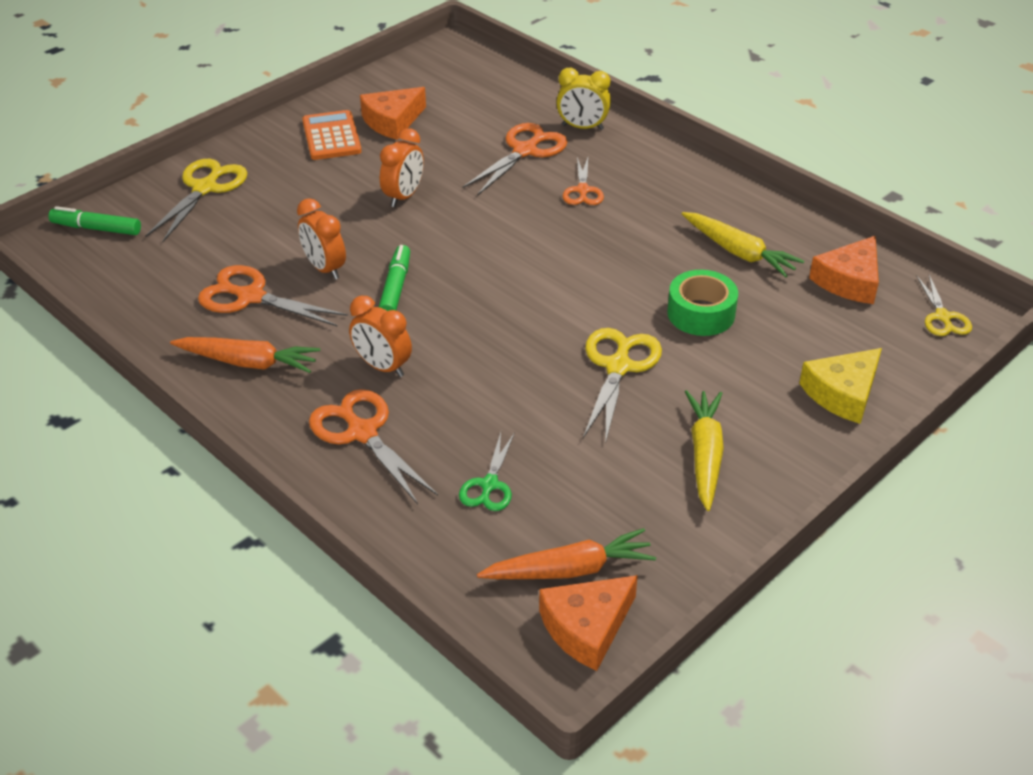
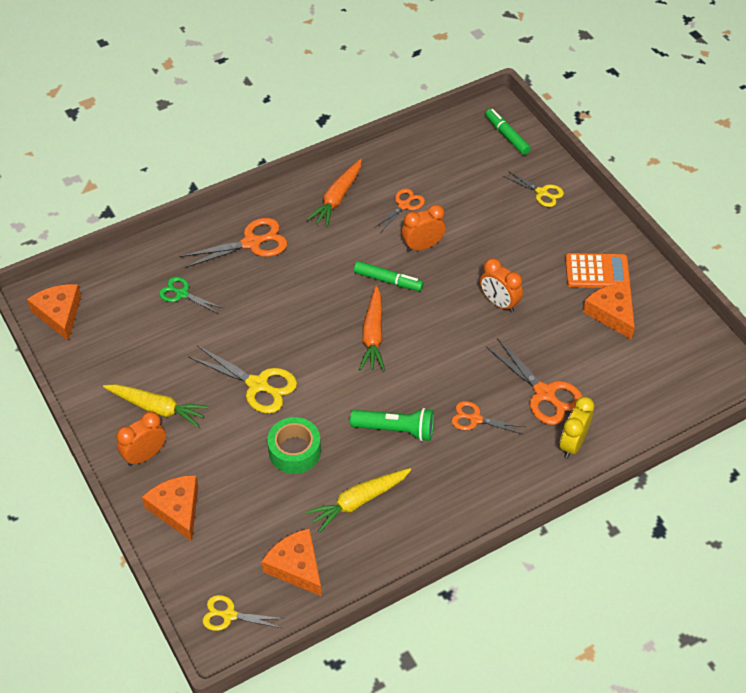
camera: 105 degrees right, 10 degrees up
(96, 228) = (507, 136): green marker -> green marker turned 60 degrees counterclockwise
(205, 188) = (541, 192): yellow scissors -> yellow scissors, size x0.62
(250, 297) = (404, 205): orange scissors -> orange scissors, size x0.62
(383, 367) = (308, 261): orange clock -> orange clock (145, 455)
(570, 569) = (101, 316): orange carrot -> orange carrot (373, 335)
(627, 242) = (396, 430): none -> green flashlight
(843, 393) = (177, 509): yellow cheese -> orange cheese

